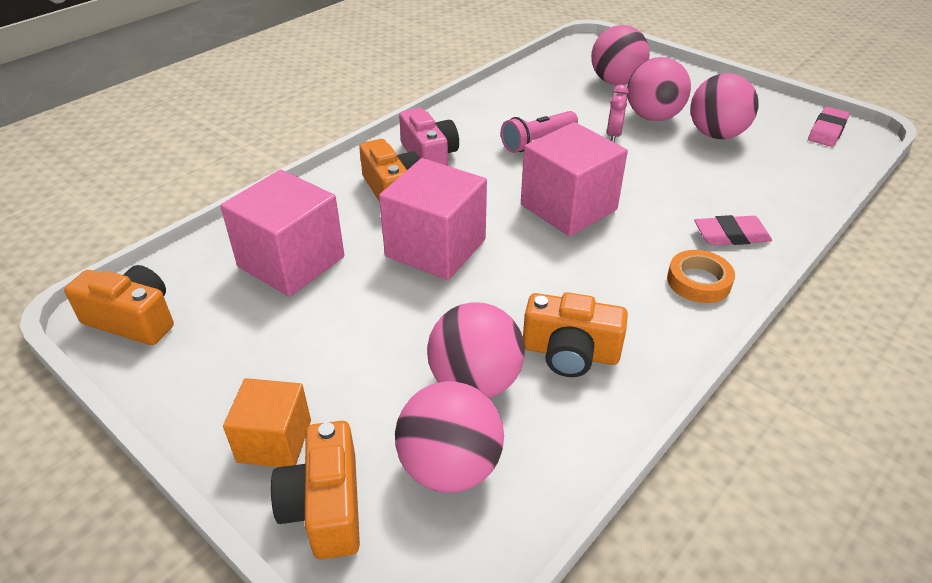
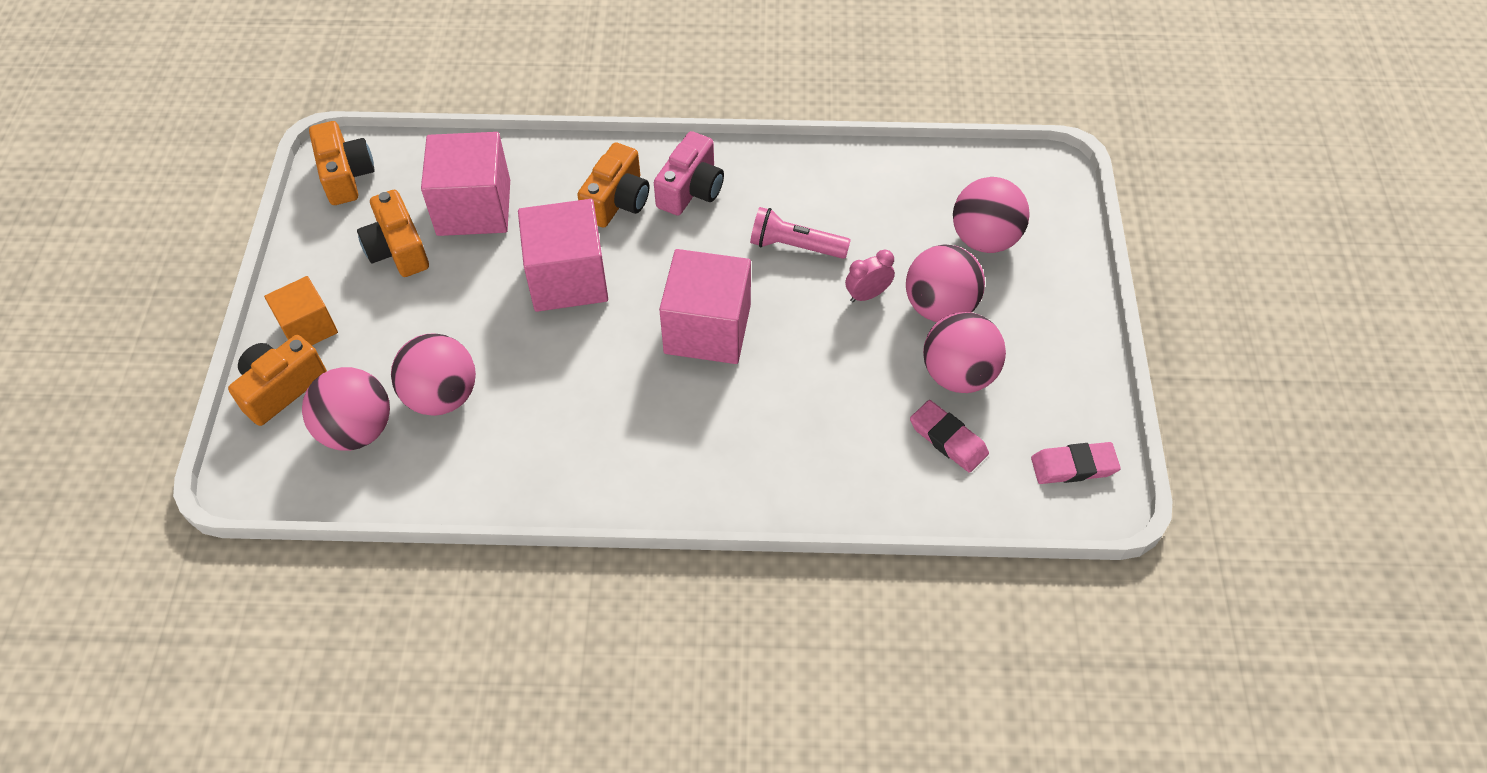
camera: 50 degrees right, 15 degrees up
(570, 353) = (518, 433): orange camera -> orange camera (397, 249)
(698, 281) = (682, 473): orange tape -> none
(731, 235) = (777, 466): pink eraser -> pink eraser (948, 439)

